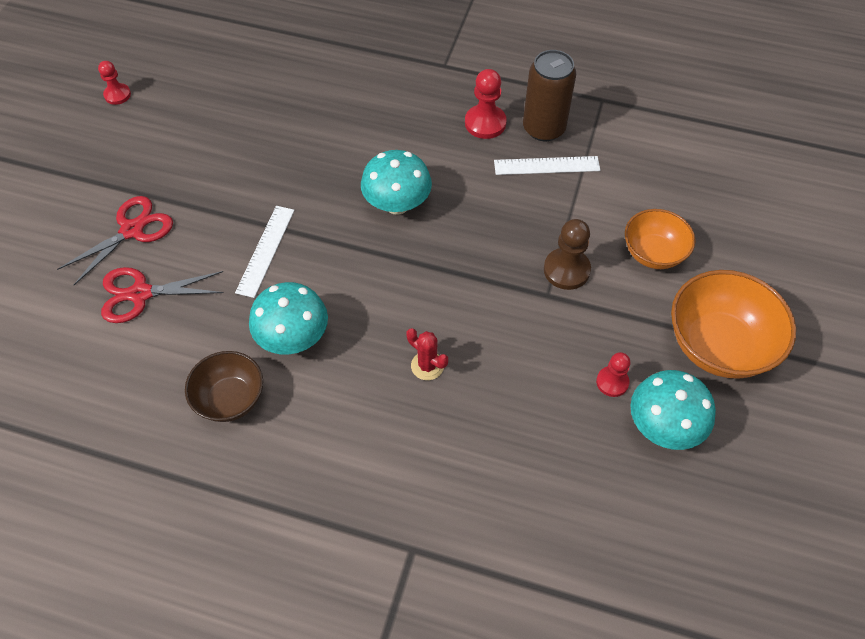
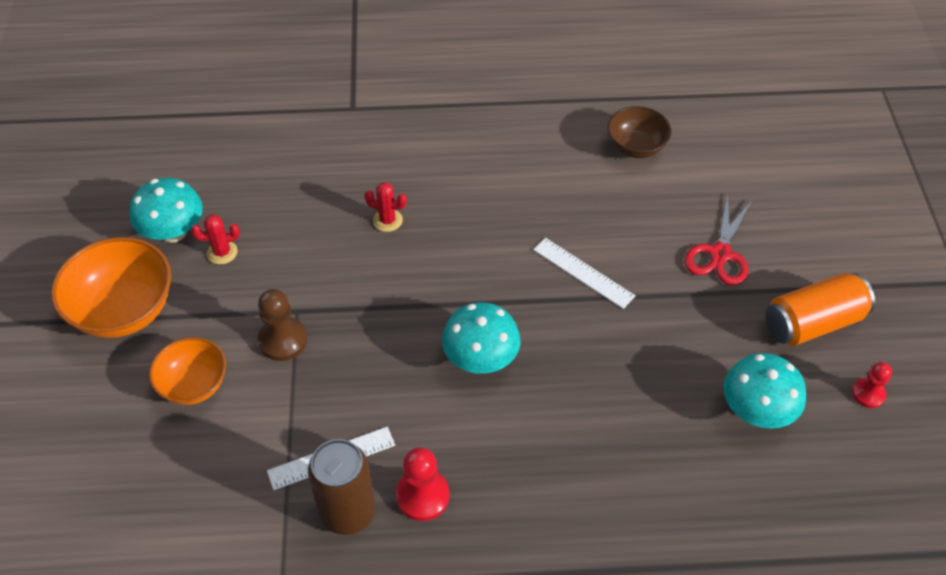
camera: 160 degrees right, 5 degrees down
(109, 152) = (812, 323): none -> orange can
(140, 294) = (666, 205): red scissors -> none
(230, 399) = (535, 154): brown bowl -> brown bowl (636, 147)
(266, 250) = (583, 273): white ruler -> white ruler turned 45 degrees counterclockwise
(293, 337) = (513, 209): turquoise mushroom -> turquoise mushroom (756, 410)
(612, 382) = (222, 252): red pawn -> red cactus

